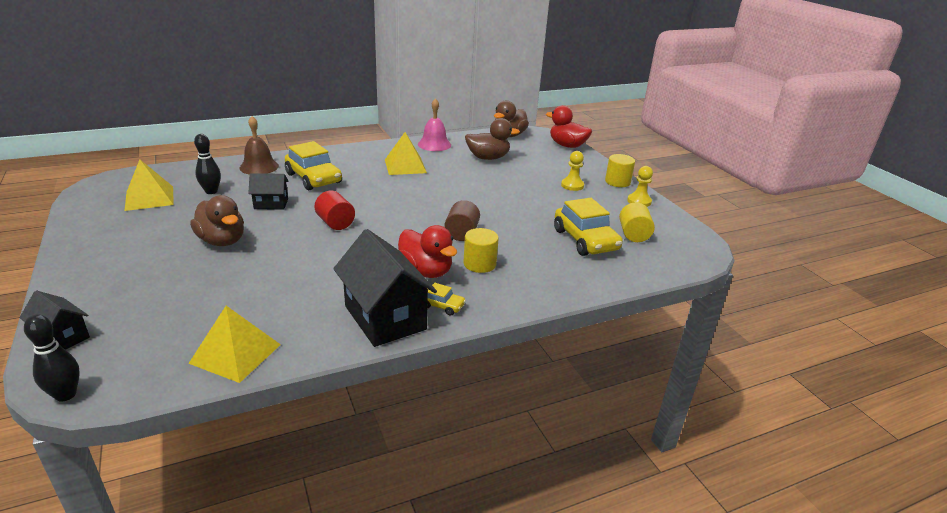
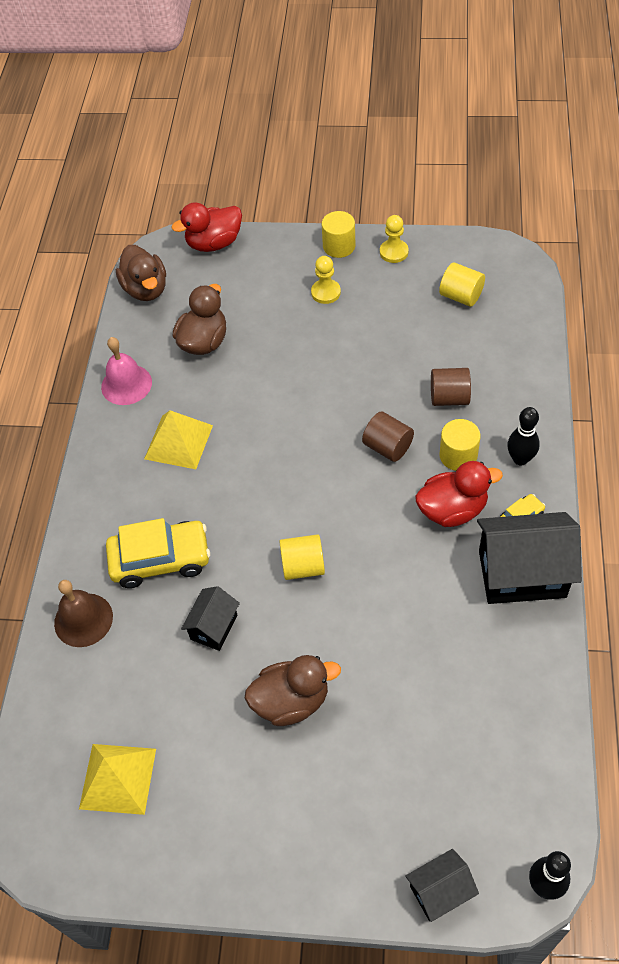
camera: 55 degrees left, 25 degrees up
(211, 191) = (137, 694): black bowling pin -> black bowling pin (520, 459)
(235, 353) = (532, 721): yellow pyramid -> none
(335, 223) = (303, 566): red cylinder -> yellow cylinder
(531, 249) = (449, 398): none -> brown cylinder
(585, 240) = (452, 342): yellow car -> none

